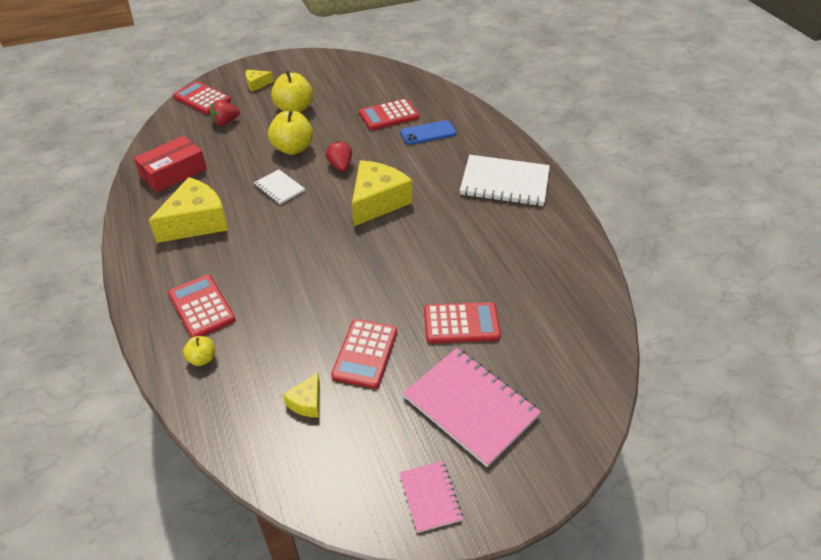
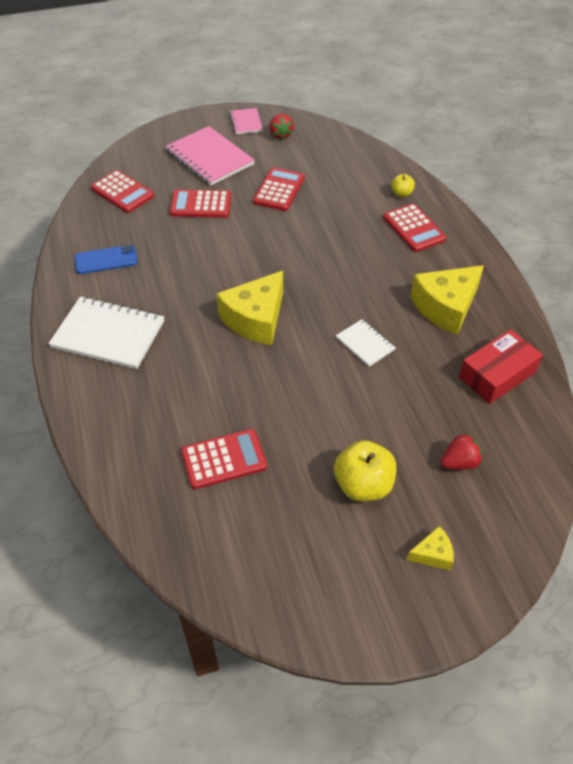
camera: 175 degrees left, 5 degrees up
(202, 99) = (512, 521): red calculator -> red calculator (122, 192)
(293, 148) = (356, 404): yellow apple -> none
(307, 402) = (321, 166): yellow cheese -> none
(340, 166) = (295, 371): red strawberry -> red strawberry (280, 135)
(428, 133) = (176, 419): blue phone -> blue phone (106, 260)

